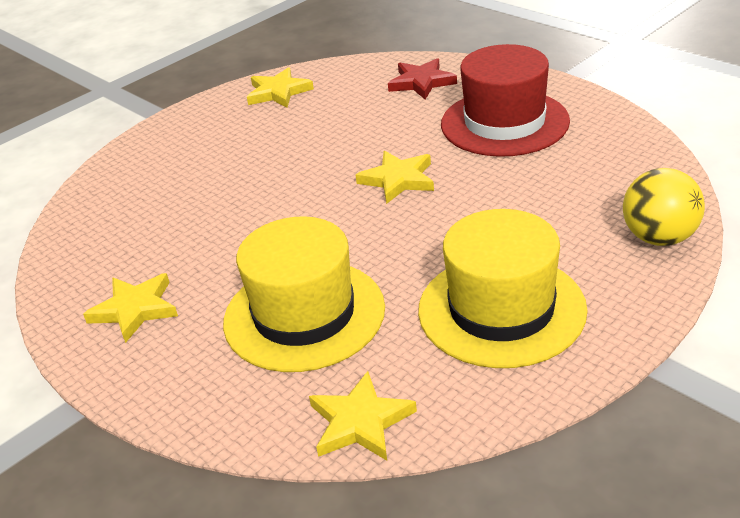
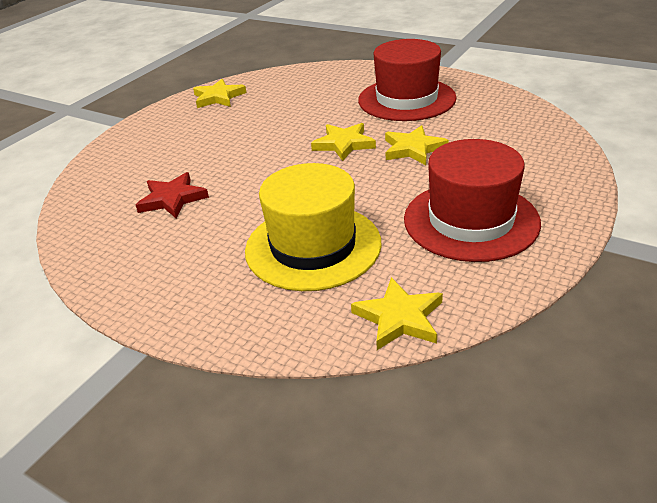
camera: 15 degrees left, 0 degrees up
(135, 309) = (161, 263): yellow star -> yellow star (413, 149)
(421, 82) = (330, 80): red star -> red star (172, 199)
(501, 309) = (471, 220): yellow hat -> red hat
(659, 237) = (561, 158): yellow ball -> none

